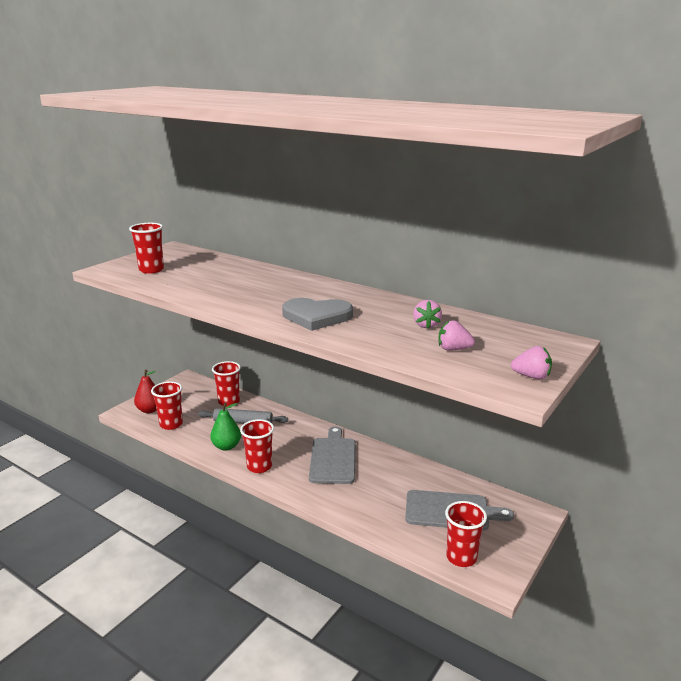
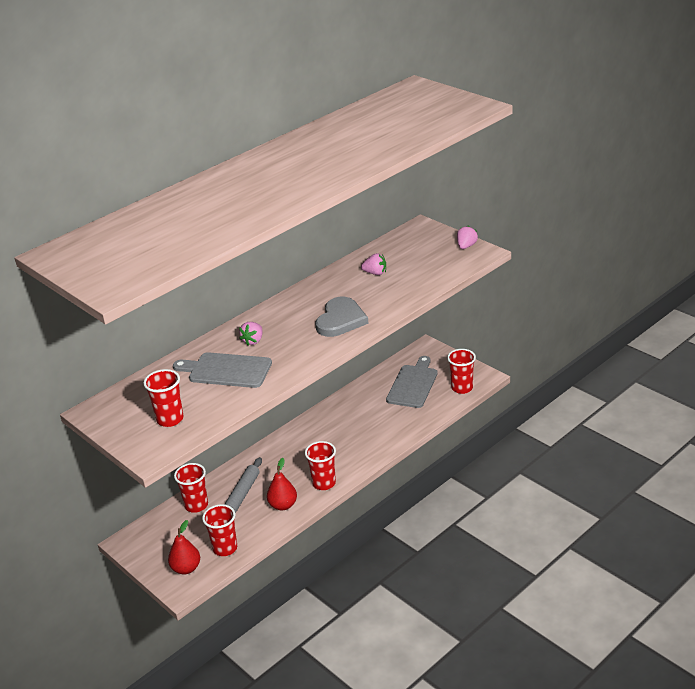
camera: 75 degrees left, 10 degrees up
(226, 446) = (283, 505): green pear -> red pear
(333, 458) = (326, 438): grey cutting board -> grey cutting board (226, 370)
(453, 349) = (420, 267): pink strawberry -> pink strawberry (253, 341)

